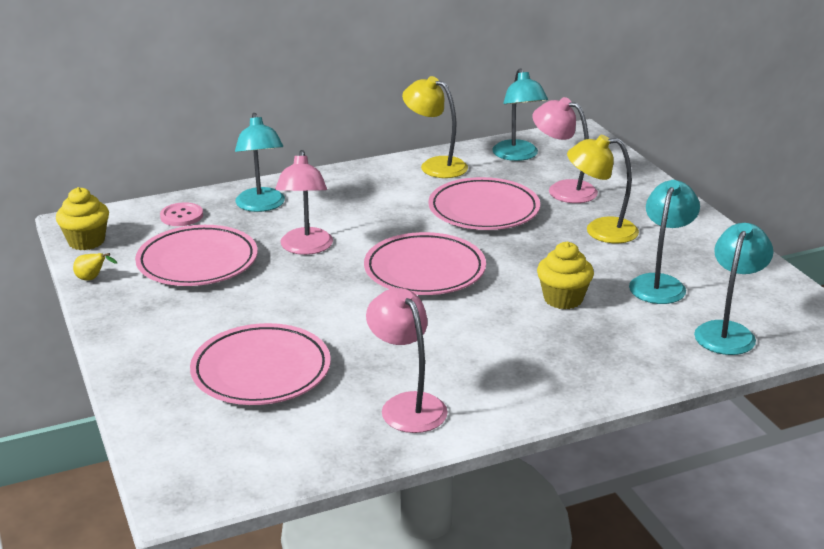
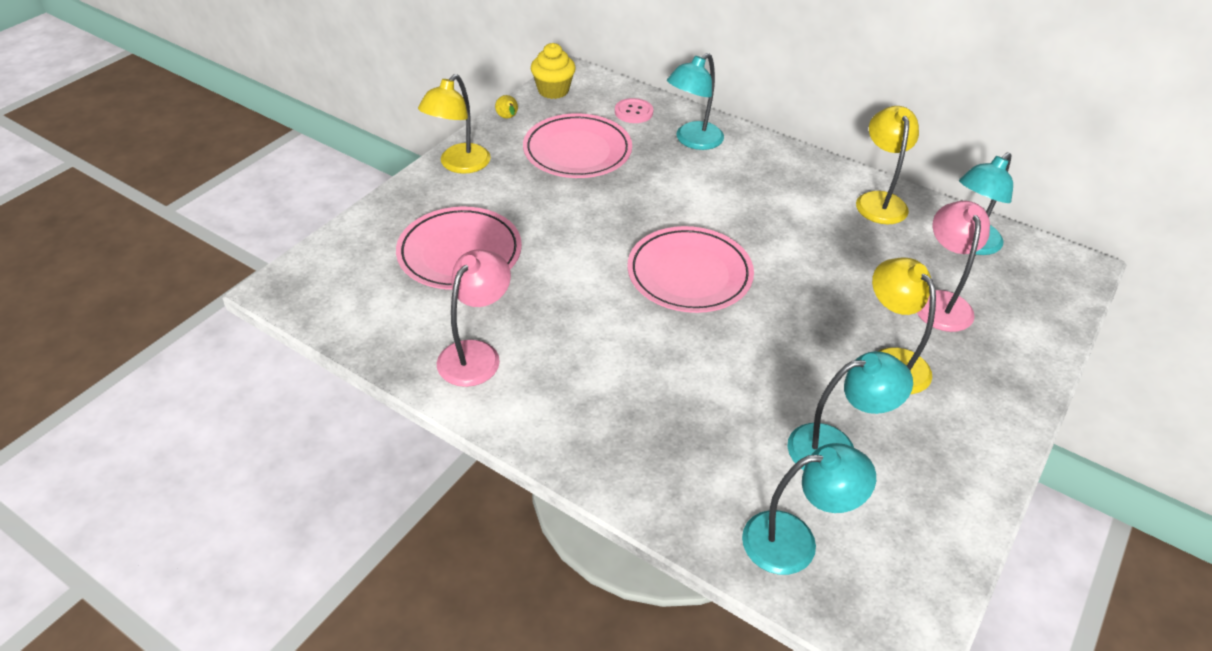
camera: 55 degrees right, 15 degrees up
(127, 329) = (459, 165): none -> yellow lamp
(305, 248) = (654, 193): pink lamp -> none
(484, 210) = (835, 265): pink plate -> none
(563, 299) = (731, 385): yellow cupcake -> none

